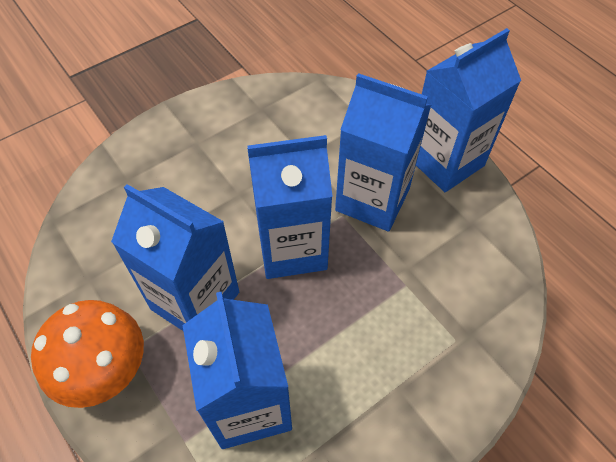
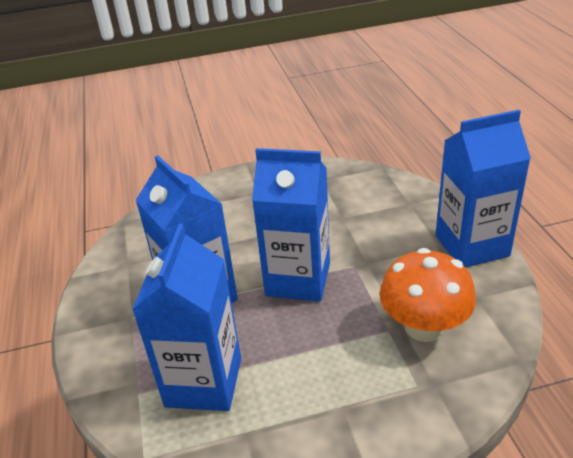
camera: 25 degrees right, 20 degrees down
(105, 370) = (106, 326): orange mushroom -> orange mushroom (424, 327)
(372, 199) = (387, 260): blue carton -> none

